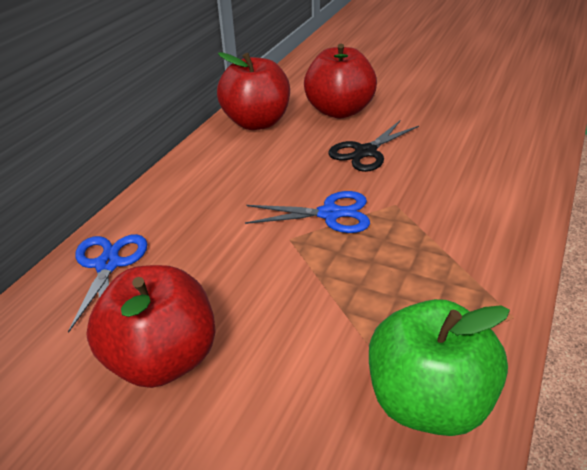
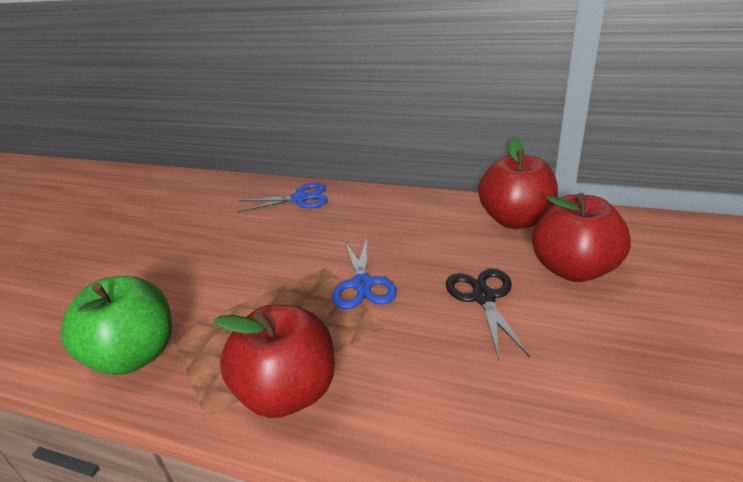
camera: 85 degrees right, 5 degrees down
(163, 359) = (211, 236): red apple -> red apple (288, 392)
(366, 152) = (483, 297): black scissors -> black scissors turned 45 degrees clockwise

